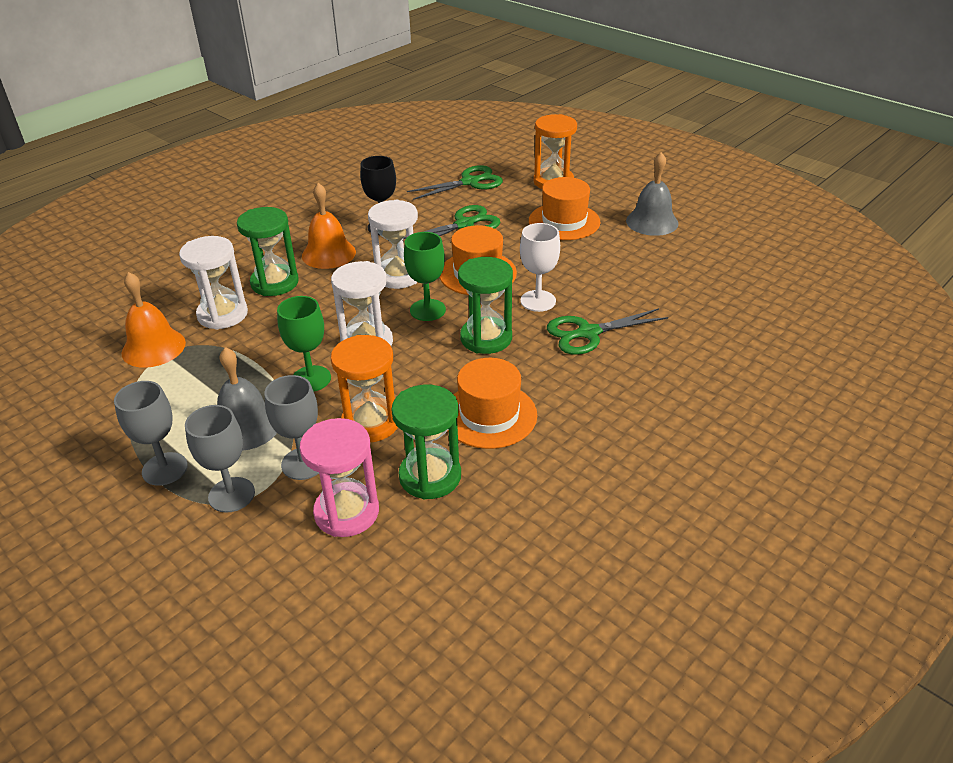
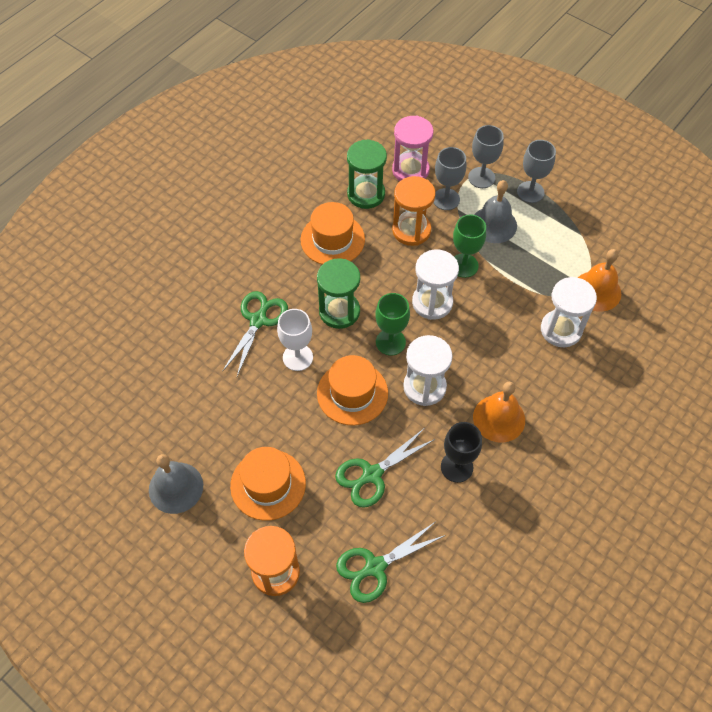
camera: 175 degrees right, 20 degrees up
(275, 283) = (533, 372): green hourglass -> none
(588, 333) = (258, 320): green scissors -> green scissors turned 45 degrees counterclockwise

